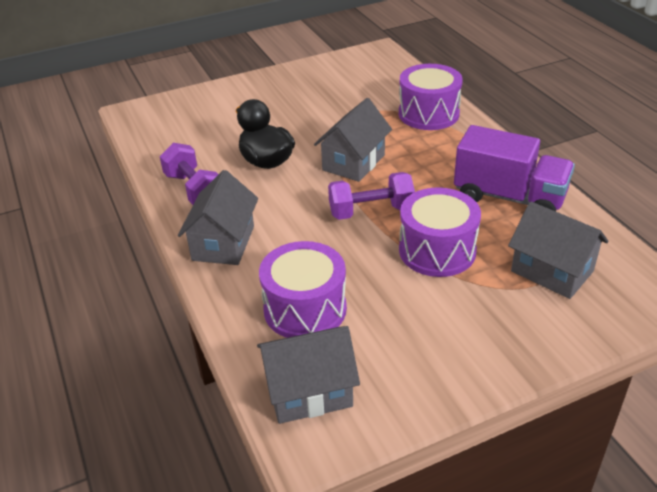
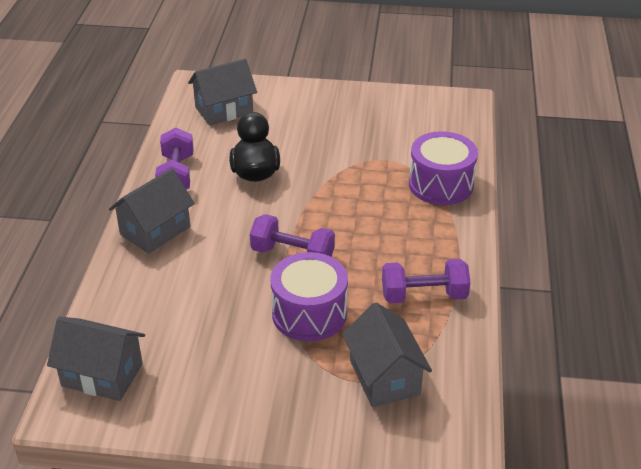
camera: 30 degrees right, 0 degrees up
(305, 309) = (161, 312): purple drum -> none
(353, 162) = (324, 204): grey house -> grey house (224, 110)
(509, 197) = (424, 296): purple truck -> purple dumbbell

